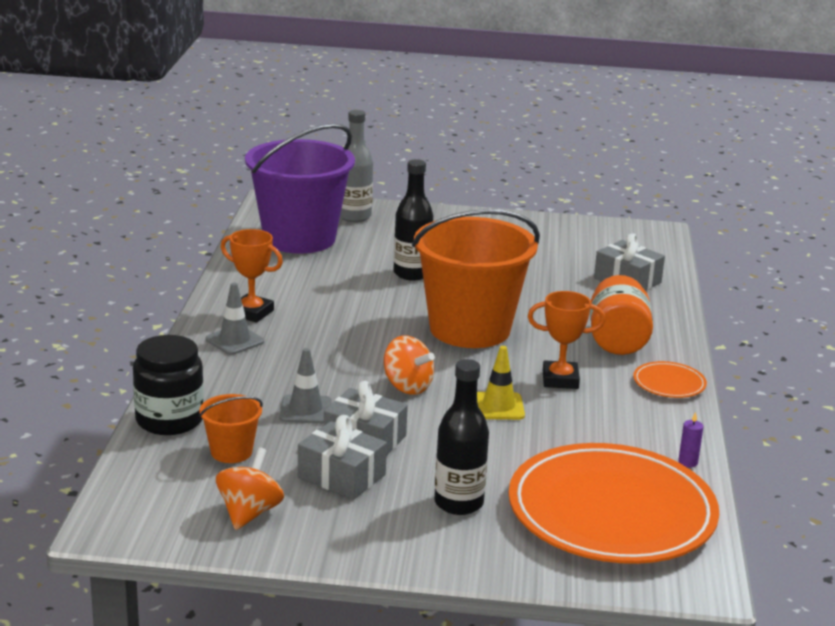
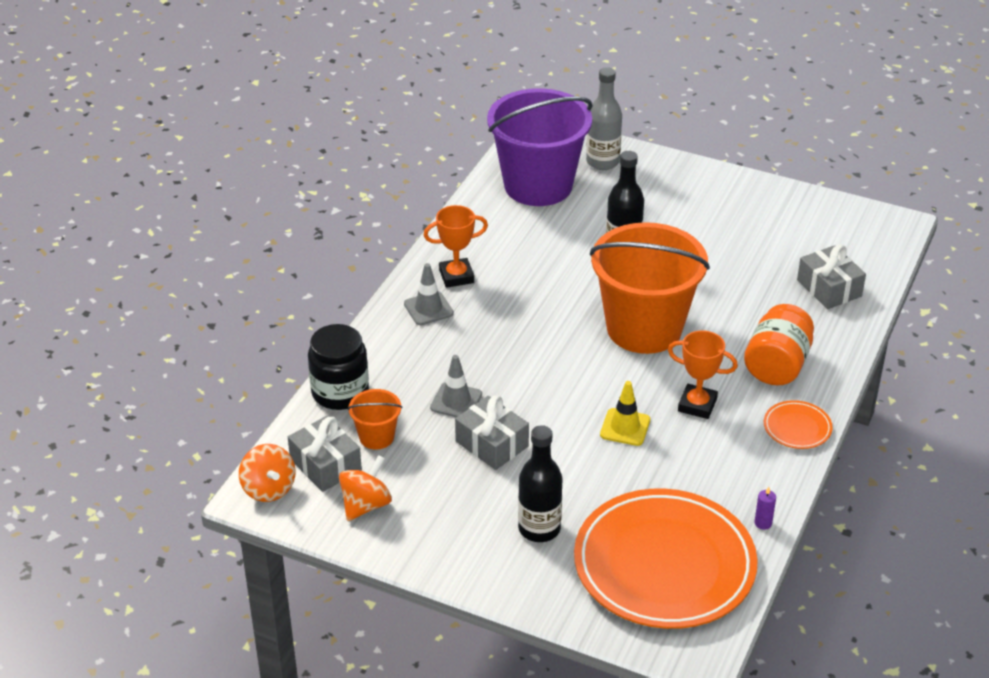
camera: 20 degrees right, 15 degrees up
(251, 313) = (456, 276): orange trophy -> orange trophy turned 60 degrees counterclockwise
(341, 476) = (455, 480): grey gift -> grey gift (325, 465)
(407, 387) = (555, 389): orange spinning top -> orange spinning top (268, 489)

